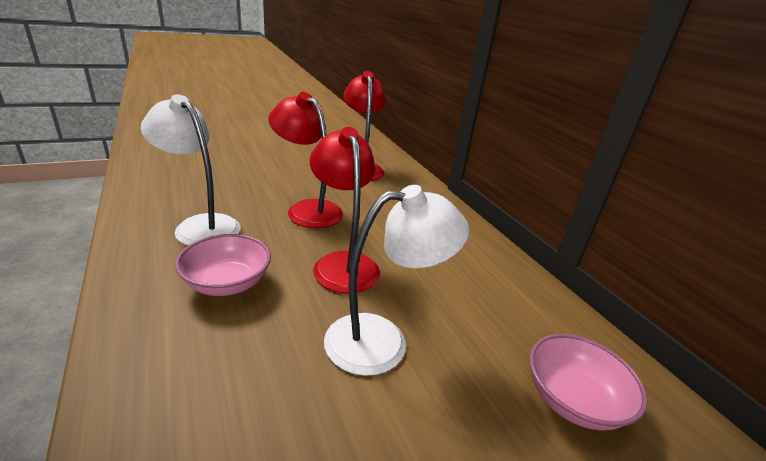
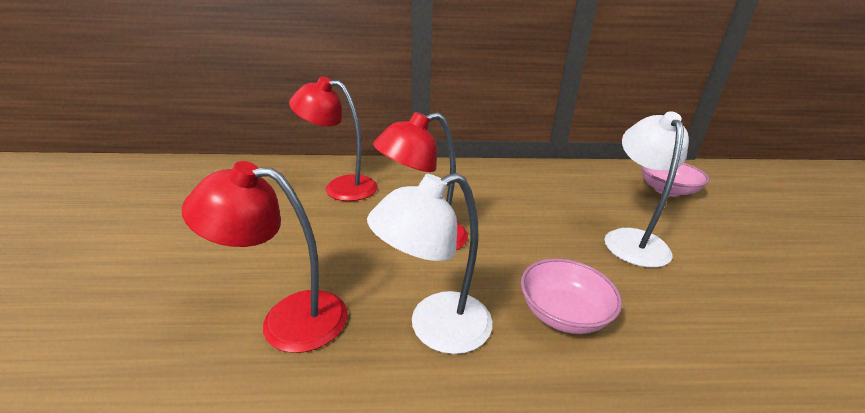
camera: 65 degrees left, 0 degrees up
(343, 263) = (531, 237): red lamp -> red lamp (288, 319)

